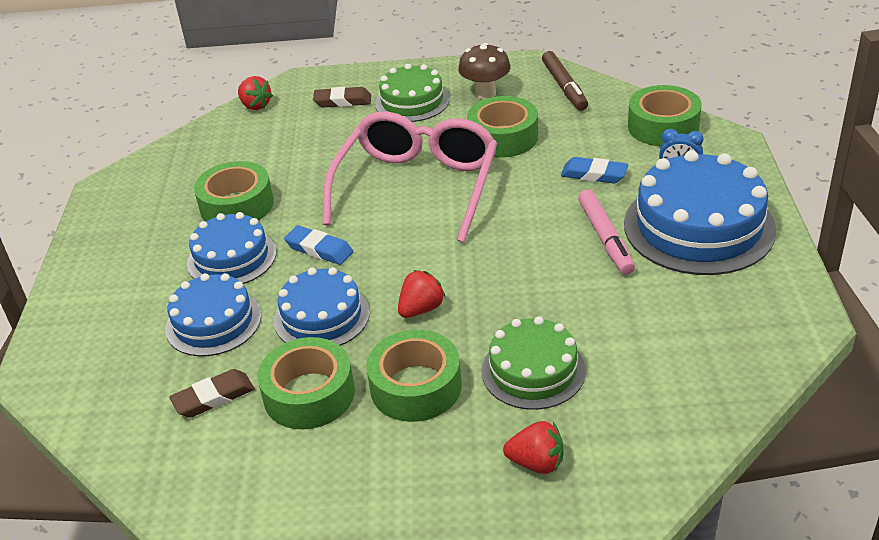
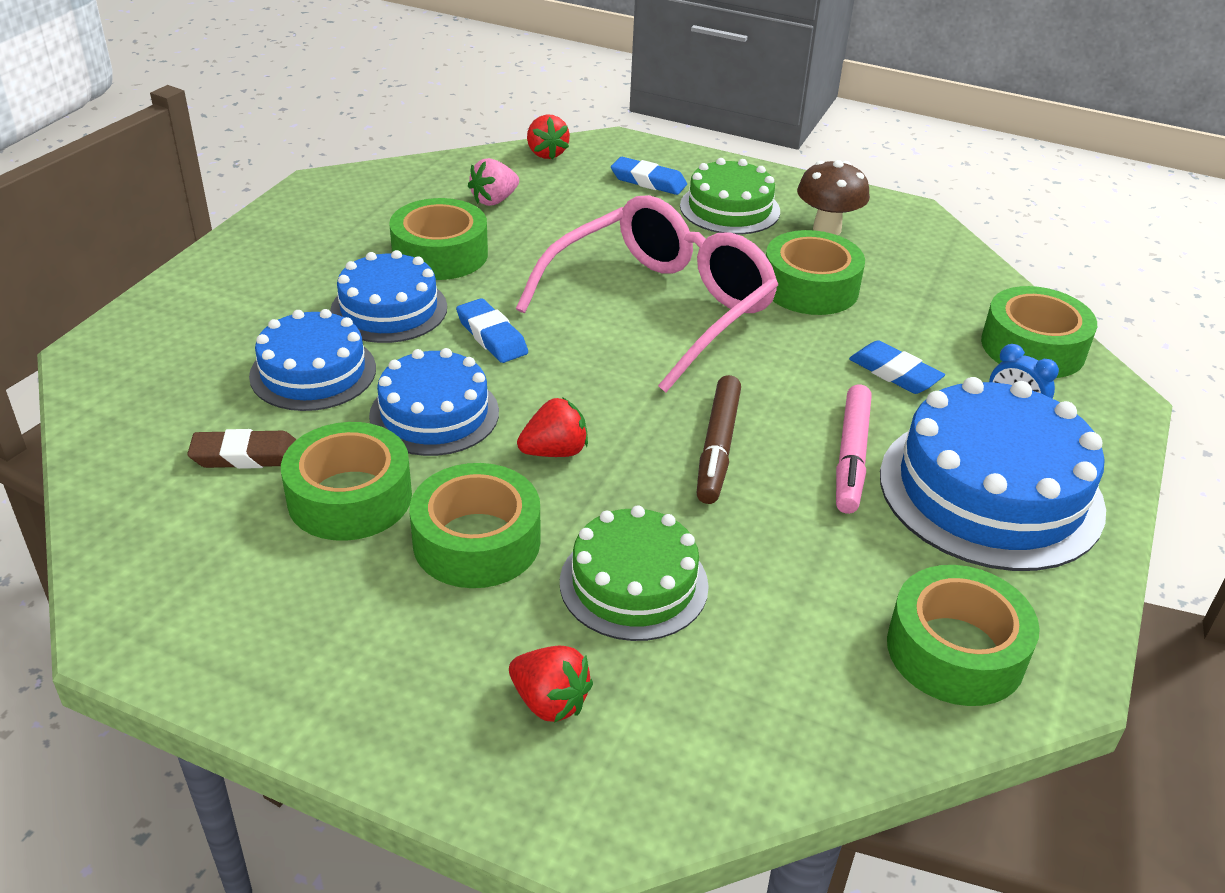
camera: 20 degrees right, 0 degrees up
(245, 153) = (494, 200): none -> pink strawberry
(342, 101) = (648, 181): brown eraser -> blue eraser
(564, 87) = (934, 254): brown marker -> brown marker (717, 447)
(742, 329) = (955, 651): none -> green tape

